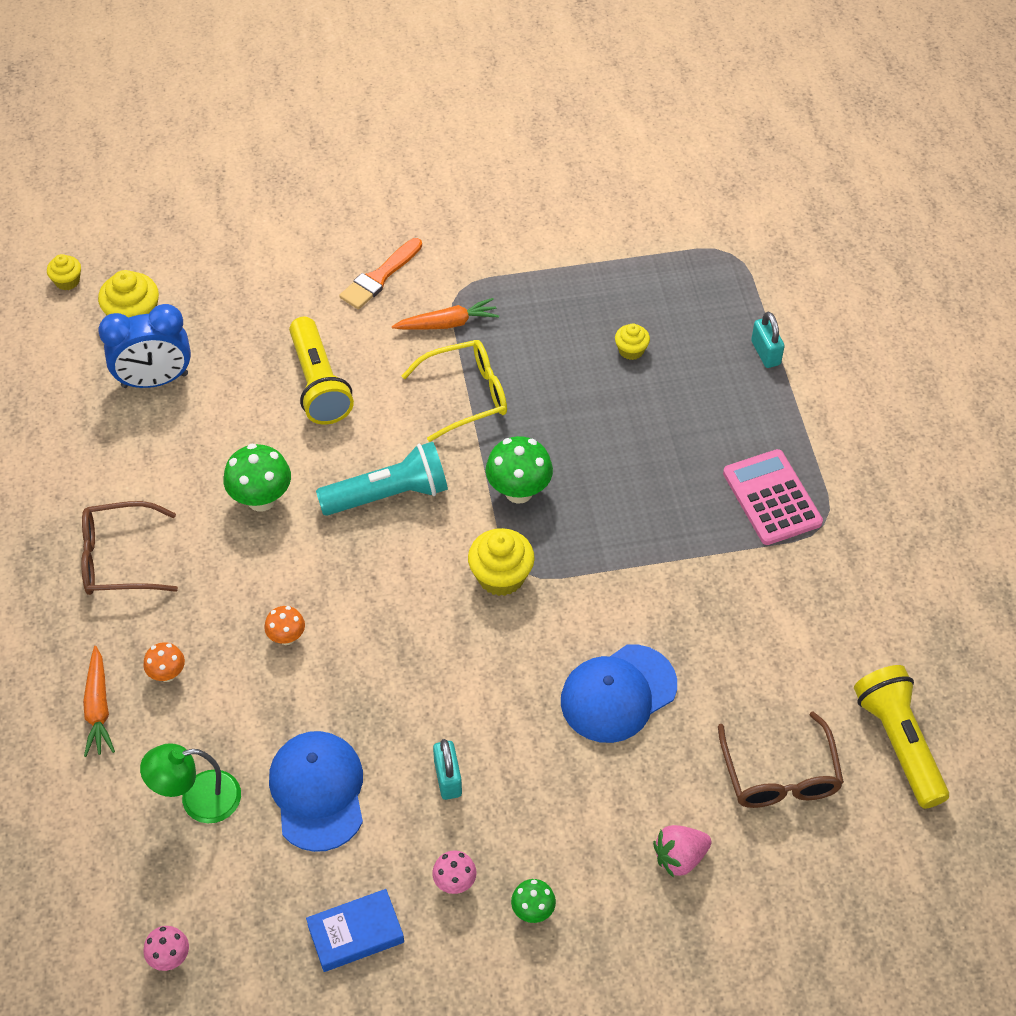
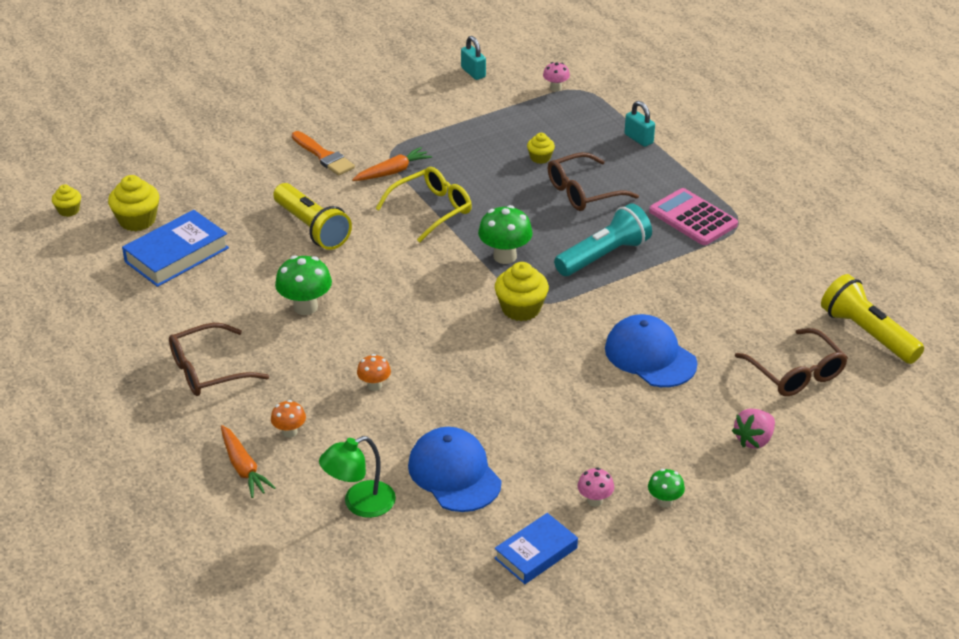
camera: 20 degrees left, 15 degrees down
(155, 380) = (177, 255): blue clock -> blue book
(170, 958) = (394, 611): pink mushroom -> pink mushroom (555, 88)
(379, 277) = (323, 156): orange brush -> orange brush turned 60 degrees counterclockwise
(389, 495) = (406, 281): turquoise flashlight -> turquoise flashlight (604, 255)
(448, 778) = (552, 439): turquoise padlock -> turquoise padlock (473, 73)
(618, 694) = (650, 356): blue cap -> blue cap turned 105 degrees clockwise
(657, 419) = (583, 192): none -> brown glasses

